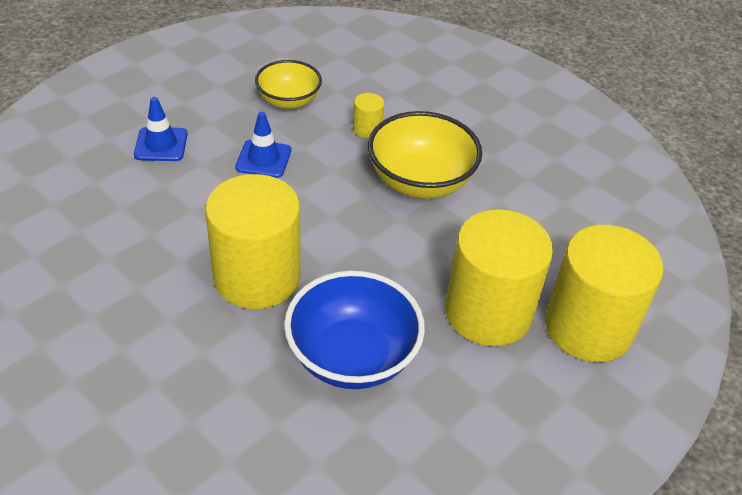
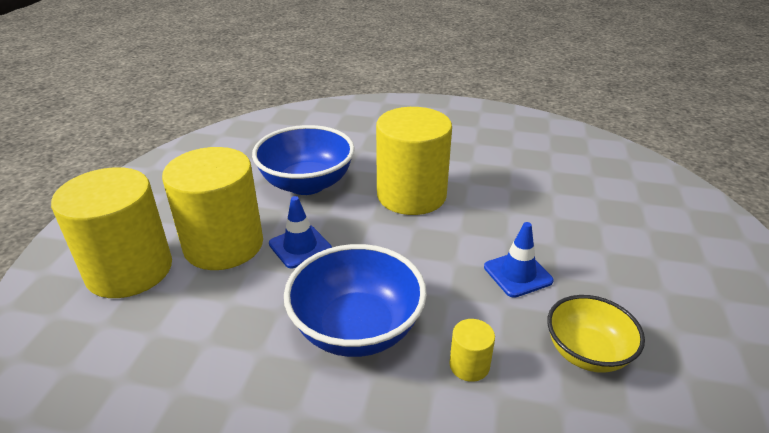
camera: 150 degrees right, 10 degrees down
(161, 144) = (607, 243): blue traffic cone -> blue traffic cone (300, 247)
(420, 181) = (357, 329): yellow bowl -> blue bowl

